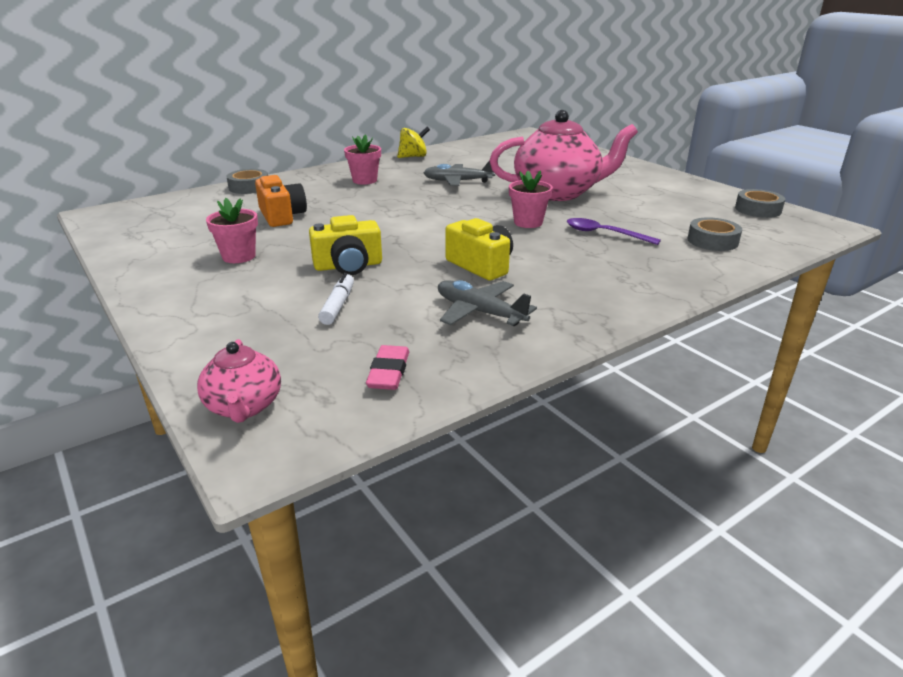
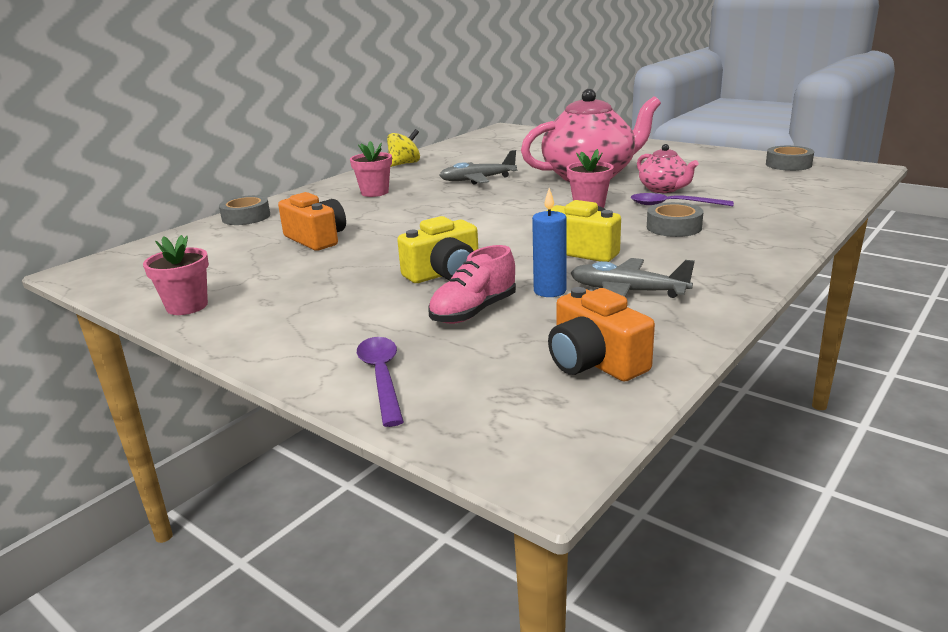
camera: 15 degrees left, 5 degrees down
(216, 349) = (382, 377): none -> purple spoon
(239, 256) = (308, 285): pink flower pot -> pink flower pot (187, 306)
(244, 407) = (475, 425): pink teapot -> pink teapot (663, 189)
(338, 305) = (473, 312): white marker -> pink shoe
(389, 372) = (595, 362): pink eraser -> orange camera
(416, 298) = (549, 291): none -> blue candle
(712, 241) = (777, 196): grey tape -> grey tape (674, 227)

